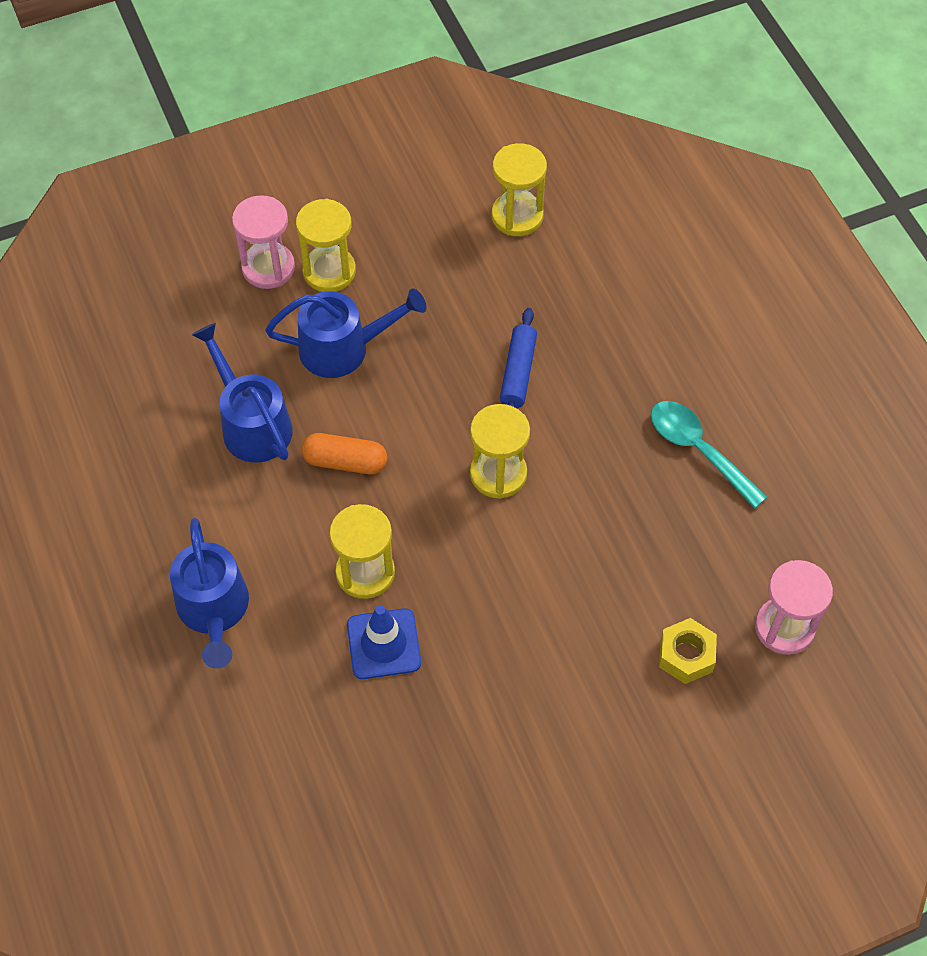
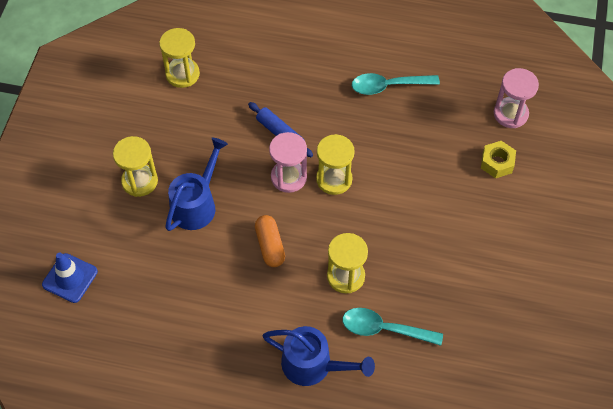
camera: 55 degrees left, 0 degrees up
(251, 424) = (208, 278): blue watering can -> none
(268, 268) = (110, 209): pink hourglass -> pink hourglass (288, 177)
(321, 662) = (384, 329): none -> turquoise spoon
(345, 462) = (270, 246): orange capsule -> orange capsule turned 60 degrees counterclockwise
(383, 644) = (395, 292): blue traffic cone -> blue traffic cone (70, 278)

